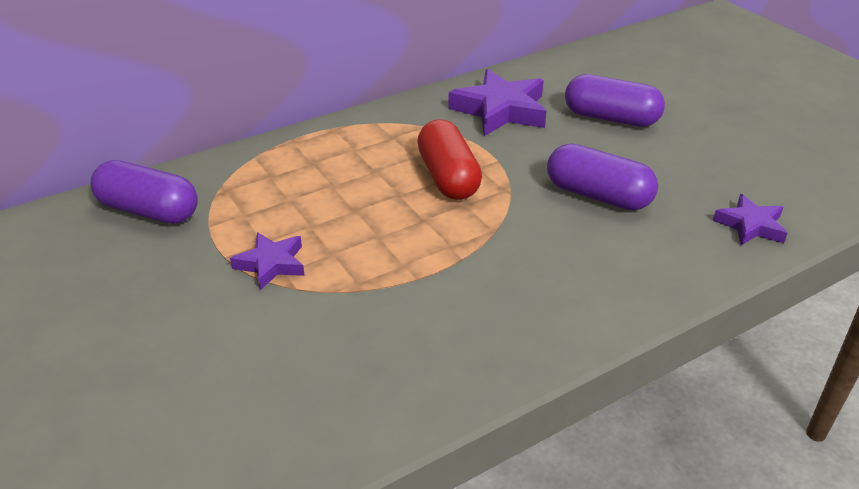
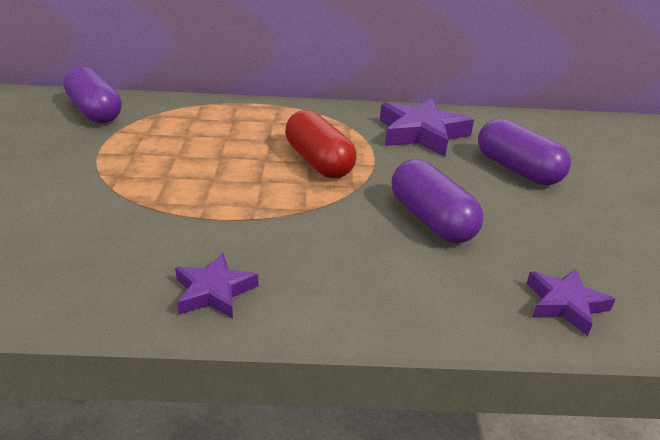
camera: 30 degrees right, 5 degrees down
(271, 264) = (119, 168): purple star -> purple star (214, 291)
(448, 177) = (318, 162): red capsule -> red capsule turned 45 degrees counterclockwise

